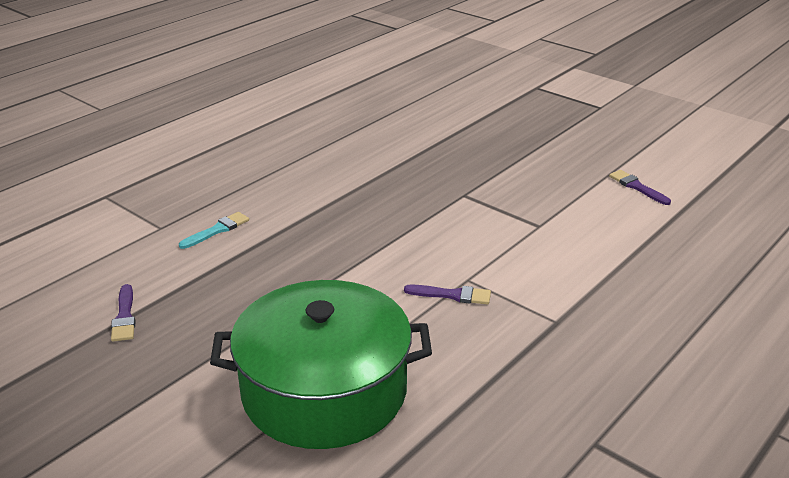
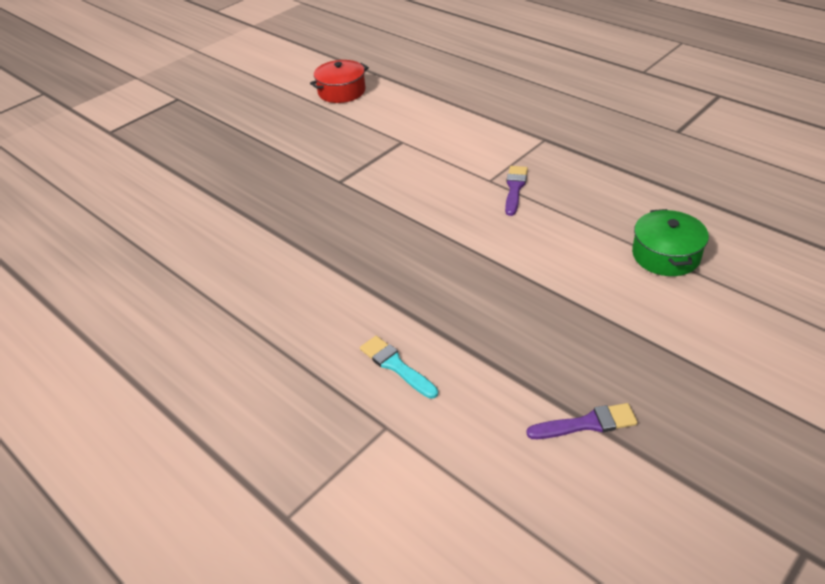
camera: 85 degrees left, 10 degrees up
(324, 391) = (666, 255): green pot -> green pot, size x0.45
(637, 187) = (341, 91): purple brush -> red pot

